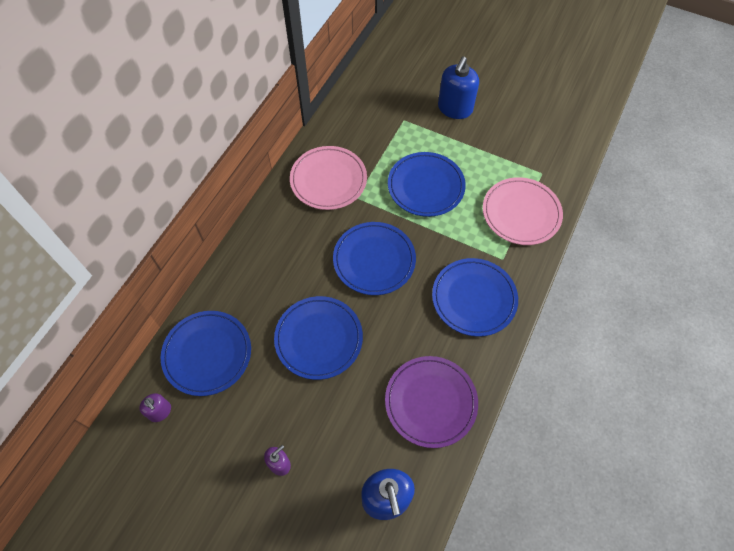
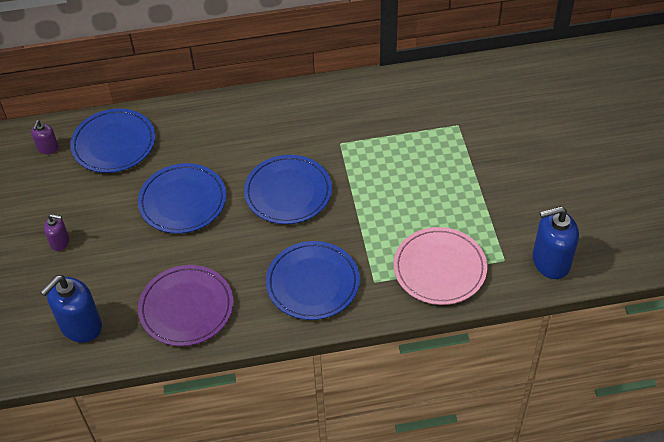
camera: 55 degrees right, 10 degrees down
(328, 180) = (339, 115): pink plate -> none
(426, 186) = (399, 183): blue plate -> none
(455, 108) = (512, 153): blue soap dispenser -> blue soap dispenser (550, 261)

